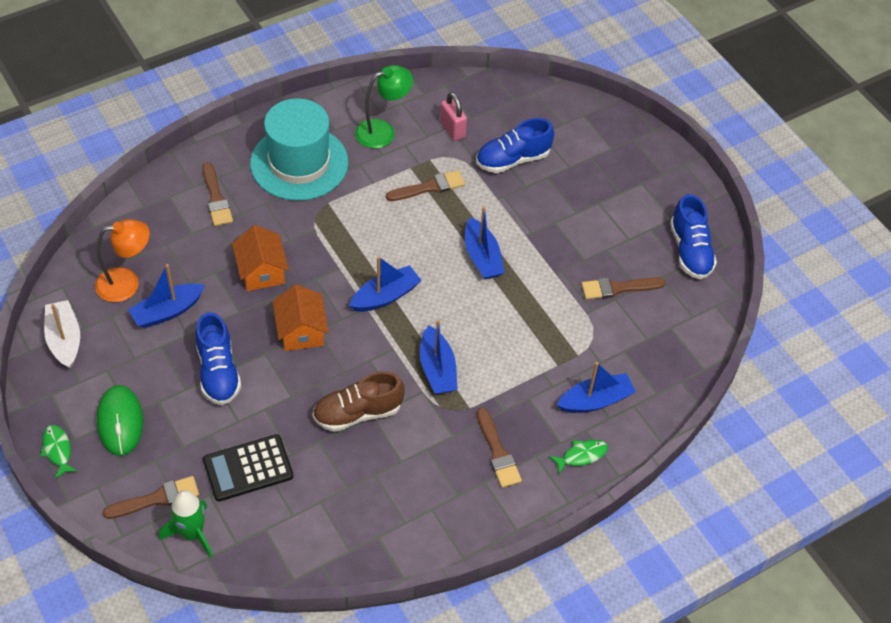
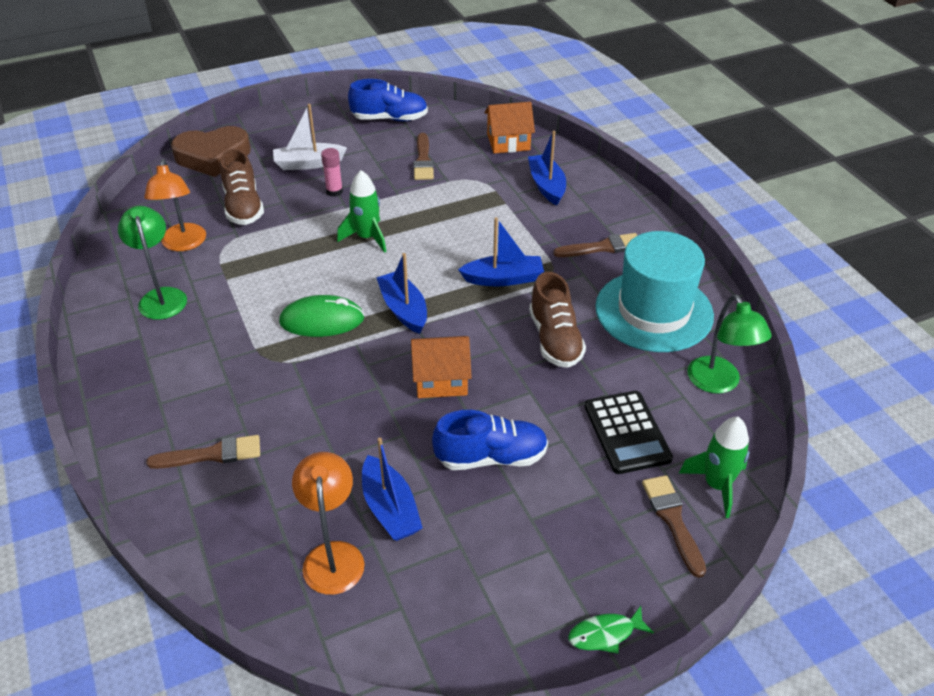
camera: 80 degrees left, 10 degrees down
(64, 340) = (419, 632): white boat -> white boat (308, 164)
(120, 422) = (561, 560): green mouse -> green mouse (322, 320)
(261, 271) = (345, 412): orange house -> orange house (508, 142)
(299, 163) = (182, 371): turquoise hat -> turquoise hat (654, 311)
(311, 545) = (718, 383): none -> green lamp
(429, 187) = (260, 267): brown brush -> none
(452, 130) = (183, 244): pink padlock -> orange lamp
(482, 257) = (367, 238): blue boat -> green rocket
(512, 159) = (243, 207): blue shoe -> brown shoe
(549, 222) = (334, 191): none -> pink glue stick
(581, 455) = (605, 199): green fish -> none
(587, 122) = (213, 156): none -> brown heart

